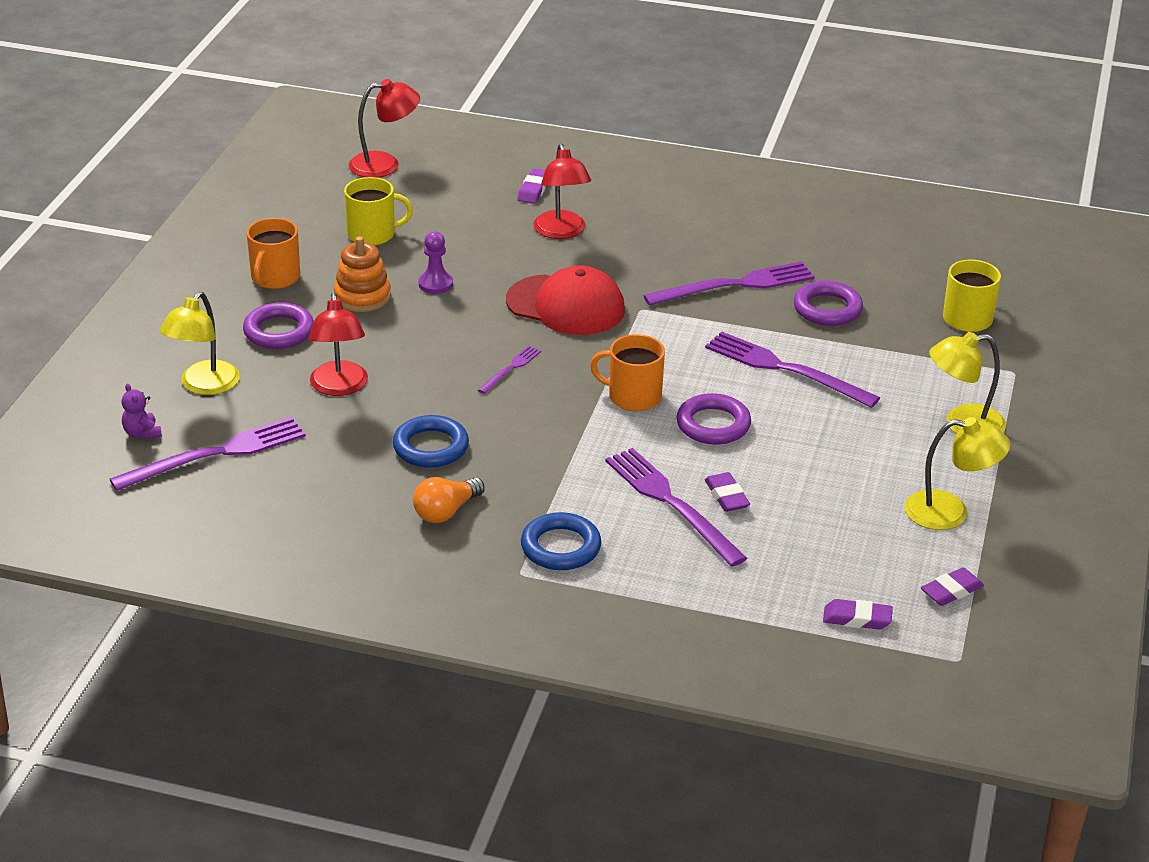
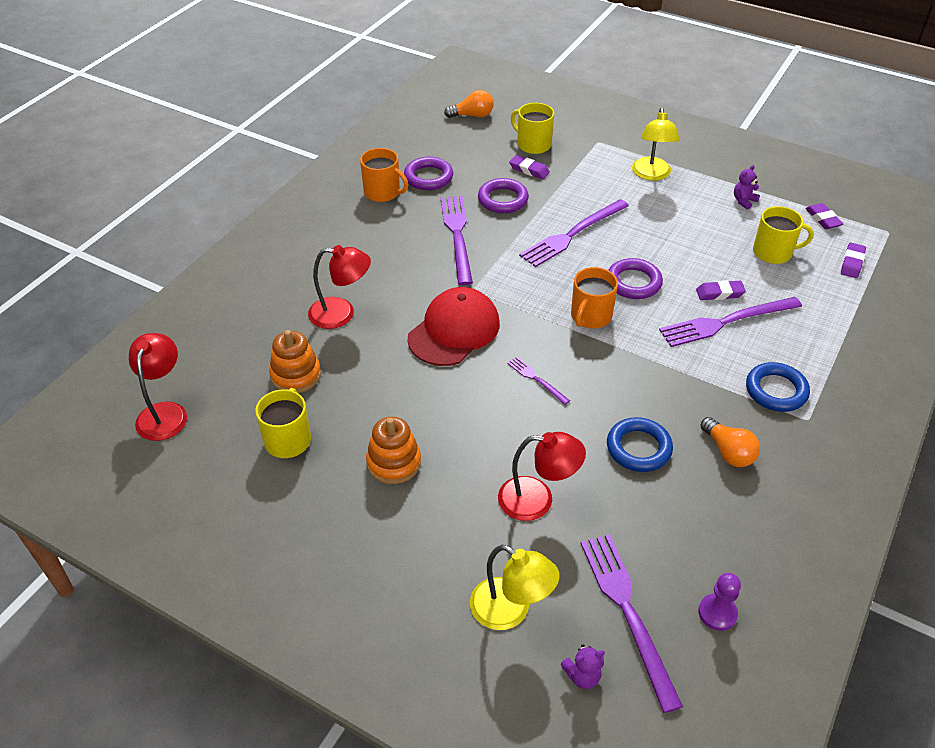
camera: 75 degrees left, 10 degrees up
(275, 278) = (335, 528): orange mug -> orange mug (383, 192)
(279, 331) = (432, 536): purple ring -> purple ring (428, 177)
(435, 284) = (392, 407): purple pawn -> purple pawn (717, 613)
(459, 222) = (296, 375): none -> orange stacking toy
(534, 190) = (265, 318): purple eraser -> purple eraser (529, 170)
(841, 542) = (773, 252): none -> yellow mug
(950, 512) = (744, 201): yellow lamp -> purple teddy bear
(1004, 262) = (472, 115): none -> orange light bulb

